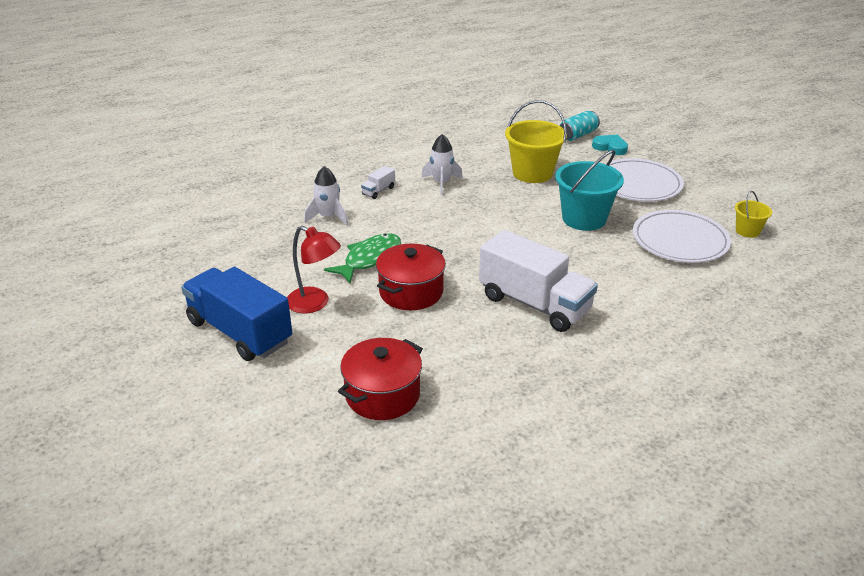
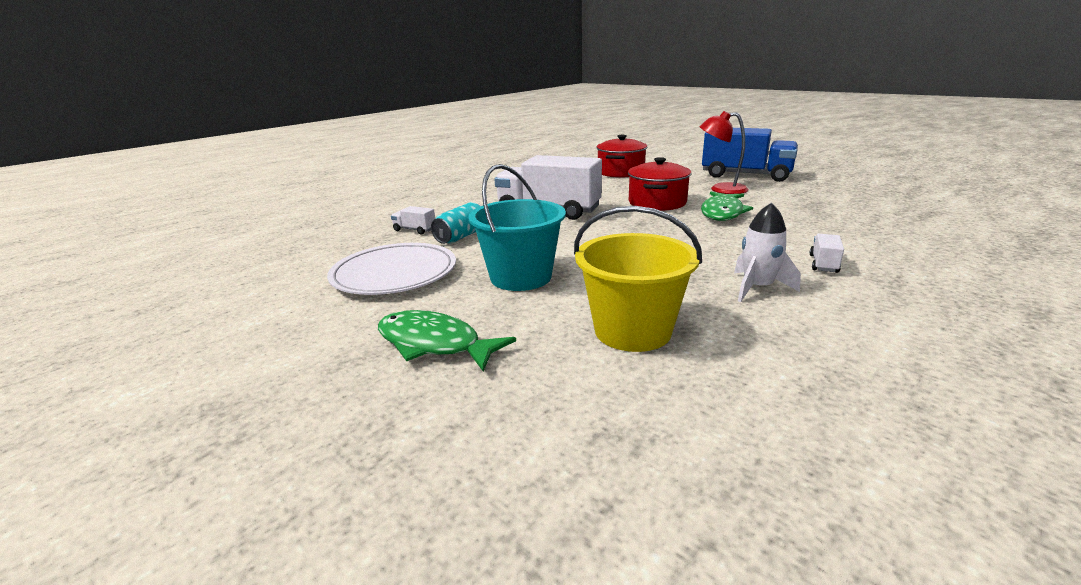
camera: 165 degrees right, 10 degrees down
(328, 217) = (823, 232): white rocket -> none
(578, 135) = (588, 471): turquoise can -> turquoise can (461, 236)
(610, 147) = (490, 438): turquoise heart -> none
(638, 184) = (434, 344): white plate -> green fish
(681, 300) = (414, 230): none -> white truck
(747, 231) = (290, 299): yellow bucket -> none

